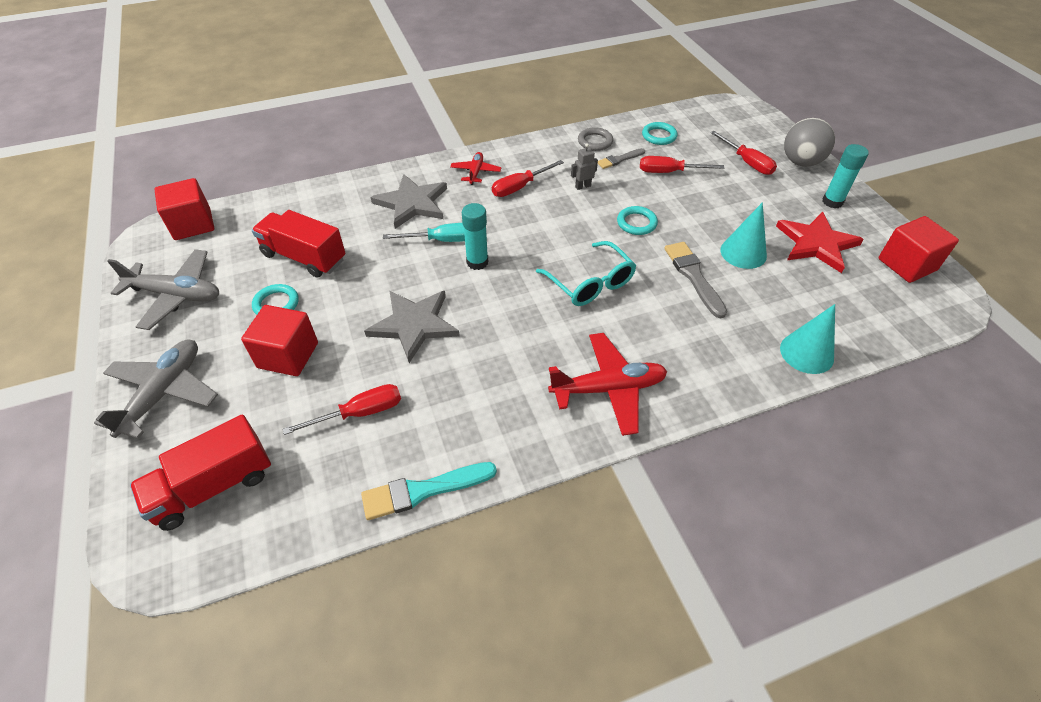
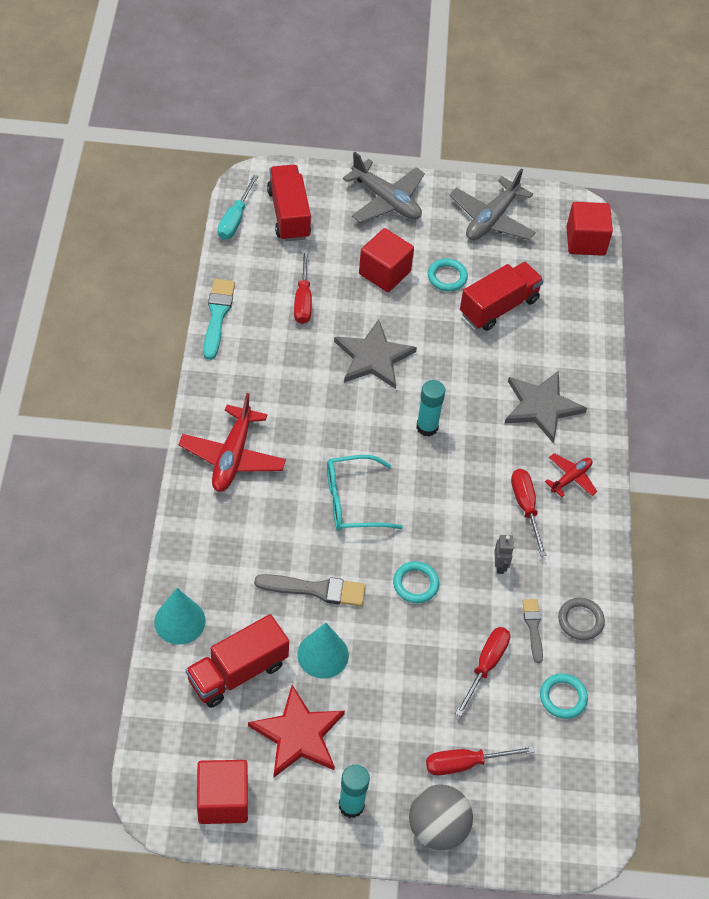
camera: 110 degrees right, 5 degrees up
(442, 240) = (471, 412): turquoise screwdriver -> turquoise screwdriver (235, 219)
(475, 172) = (570, 478): red plane -> red plane turned 75 degrees counterclockwise
(808, 296) = (237, 672): none -> red truck

